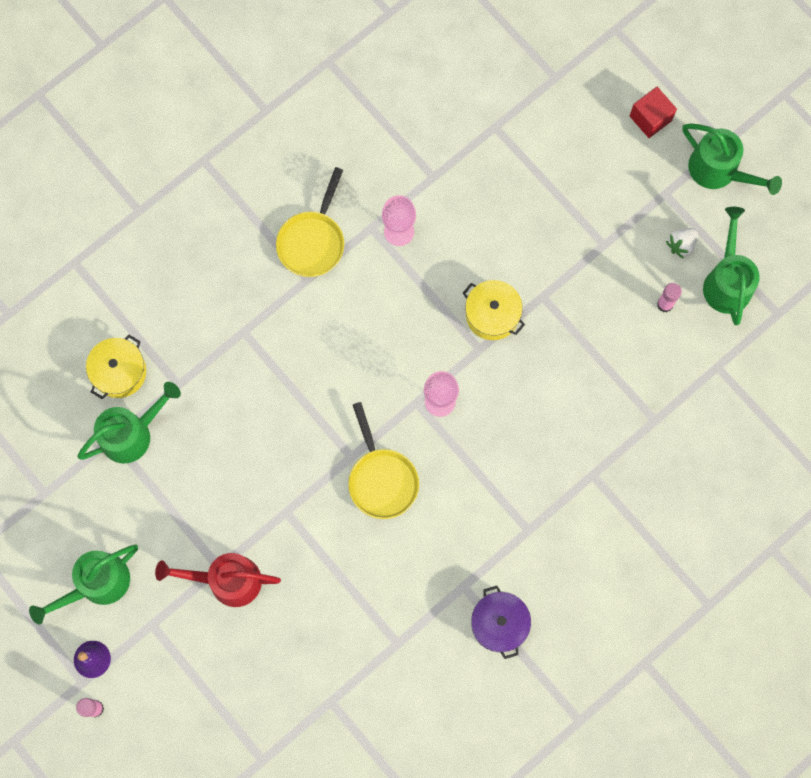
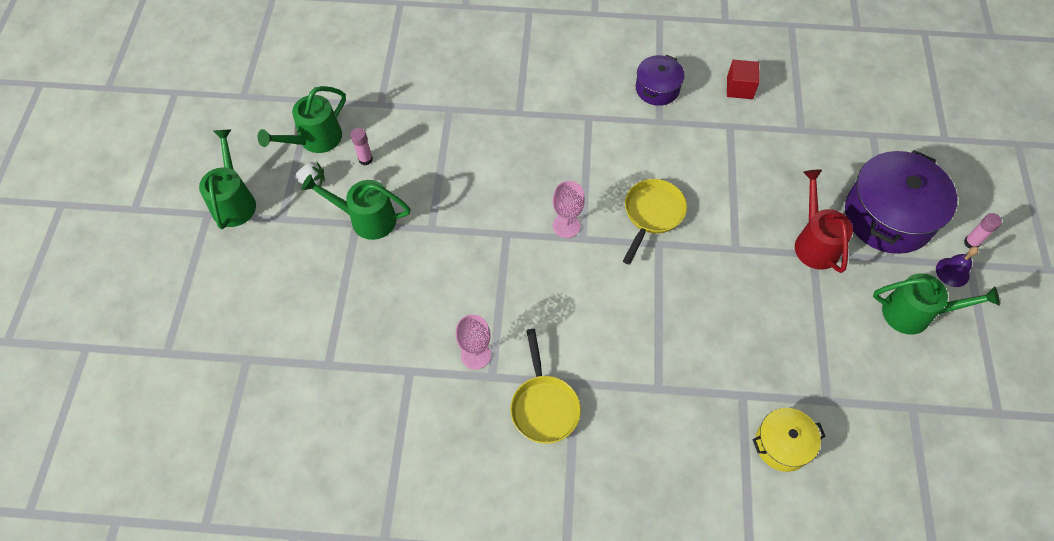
camera: 135 degrees left, 15 degrees down
(132, 433) = (807, 390): green watering can -> green watering can (366, 219)
(184, 671) = (888, 216): none -> purple pot
(227, 580) = (814, 242): red watering can -> red watering can turned 150 degrees counterclockwise
(313, 241) = (544, 406): yellow pan -> yellow pan turned 105 degrees clockwise
(492, 314) = (475, 246): yellow pot -> none
(650, 118) = (227, 271): red cube -> red cube (739, 88)

